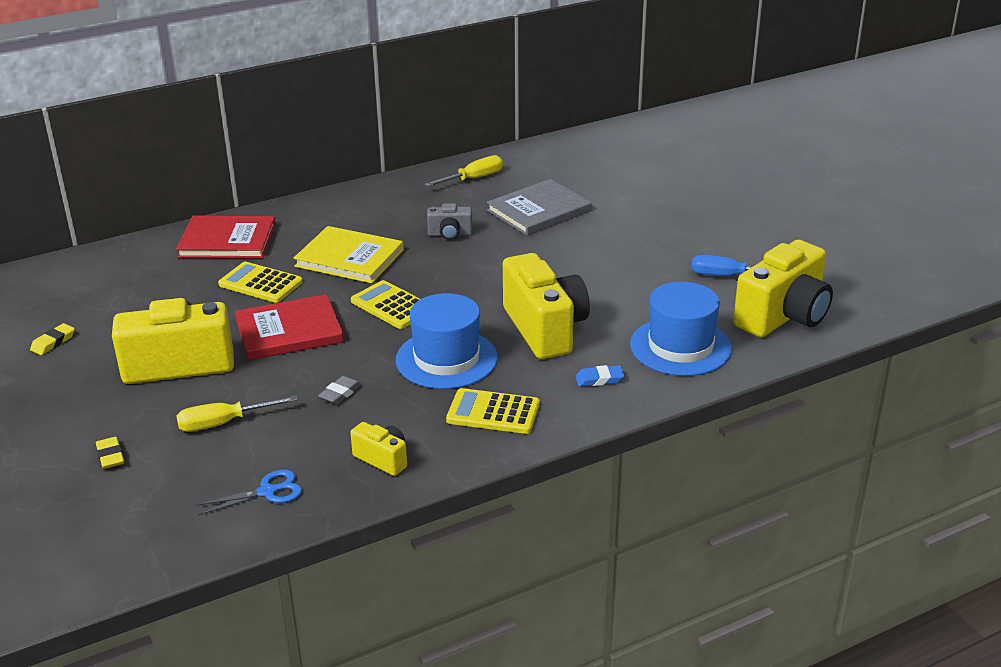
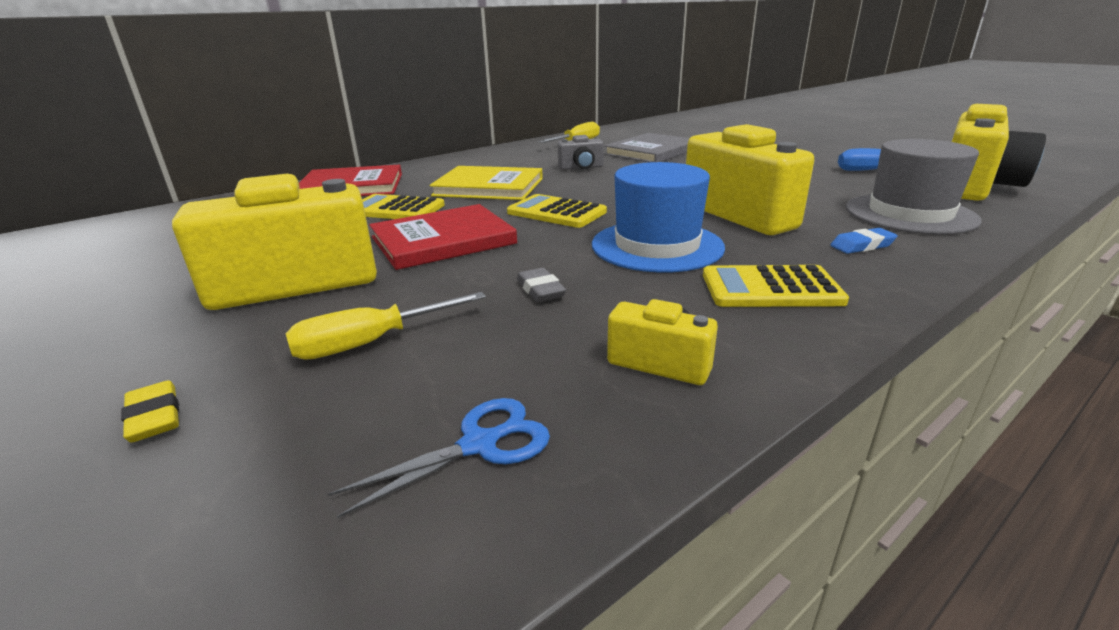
camera: 10 degrees left, 5 degrees down
(53, 342) = (110, 278): yellow eraser -> none
(340, 393) = (540, 290): grey eraser -> grey eraser turned 45 degrees counterclockwise
(680, 346) = (910, 214): blue hat -> grey hat

